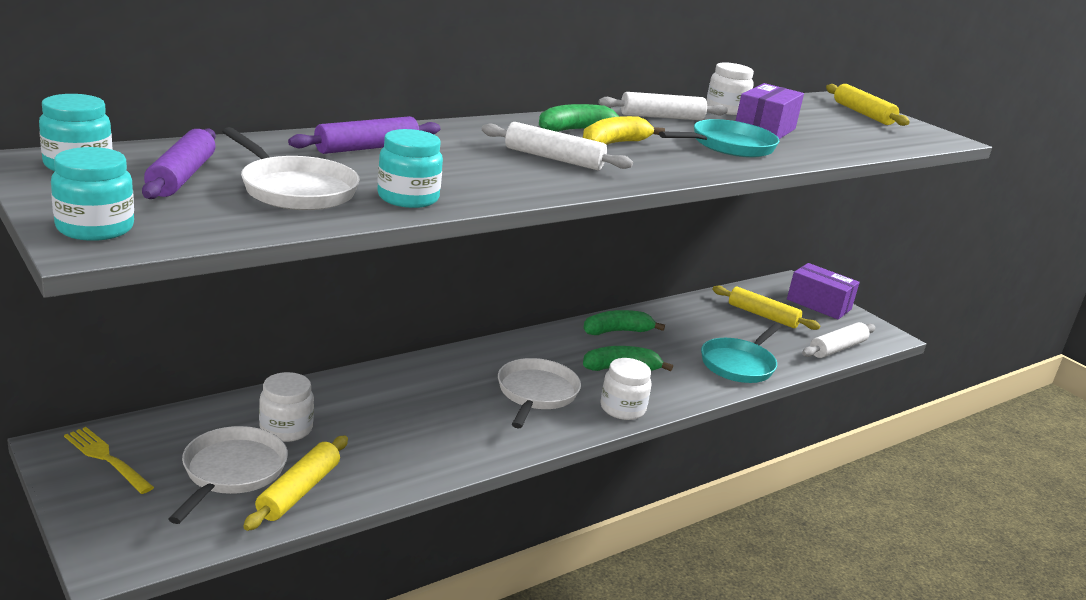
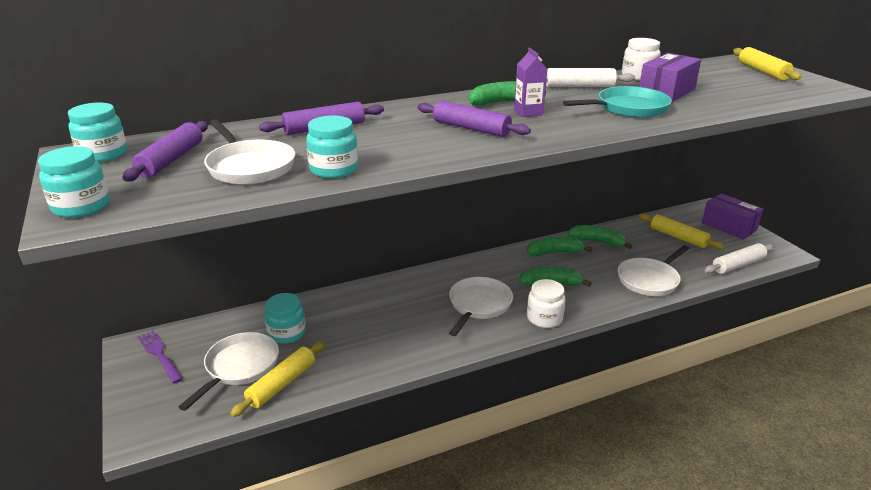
camera: 15 degrees right, 5 degrees up
(106, 458) = (159, 355): yellow fork -> purple fork
(286, 429) = (287, 333): white jar -> turquoise jar
(553, 158) = (471, 128): white rolling pin -> purple rolling pin
(614, 144) = (528, 112): yellow banana -> purple carton
(668, 319) = (598, 242): none -> green banana
(739, 364) = (649, 280): turquoise pan -> white pan

